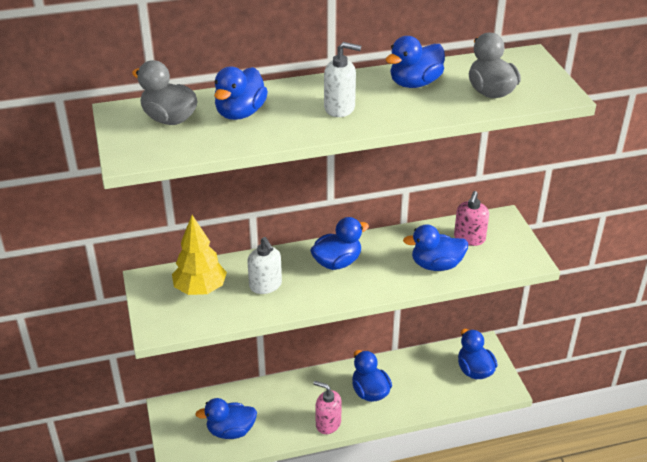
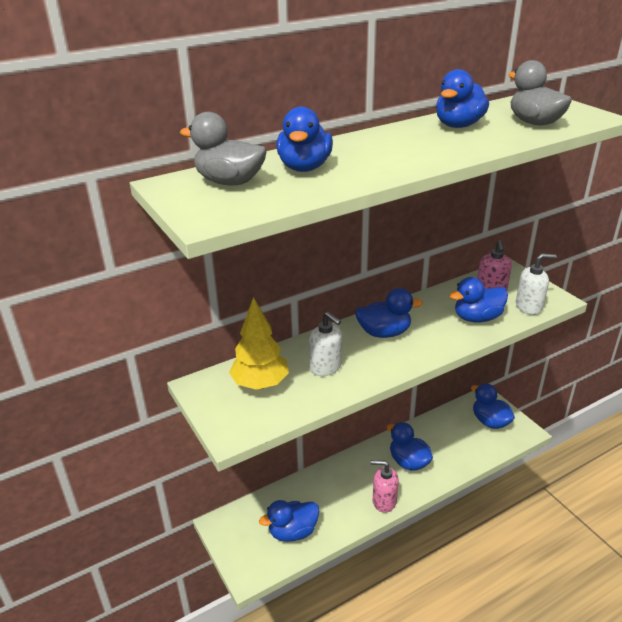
camera: 15 degrees left, 5 degrees down
(337, 262) = (384, 333): blue duck -> blue duck turned 45 degrees clockwise
(340, 108) = (404, 151): white soap dispenser -> white soap dispenser (529, 307)

